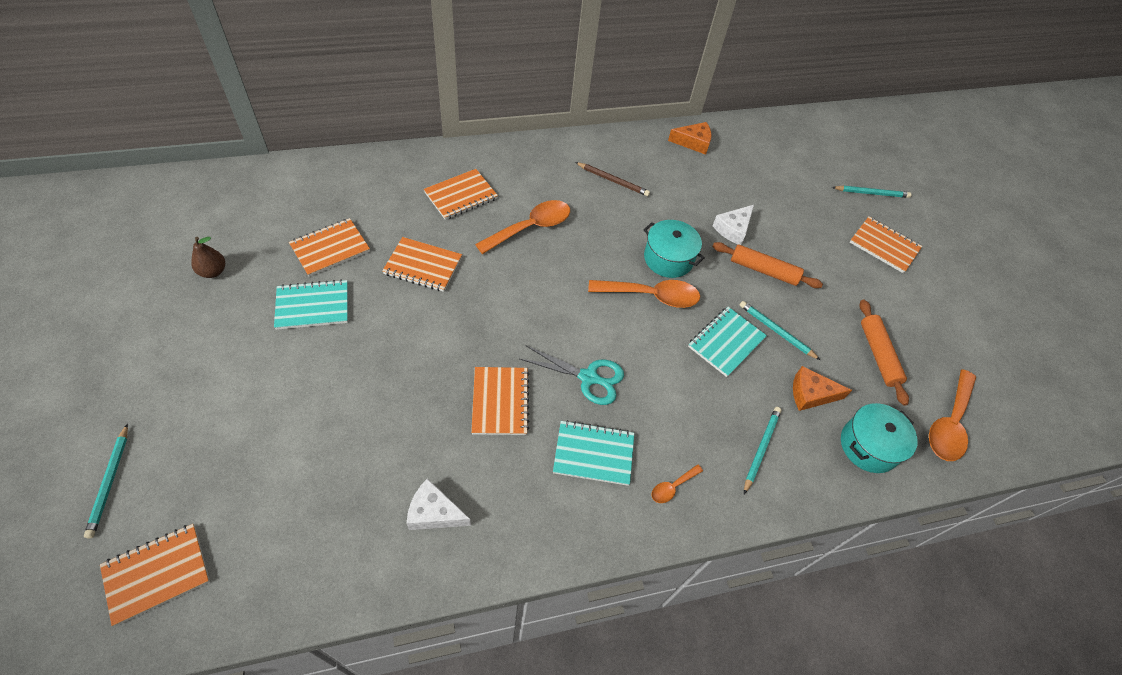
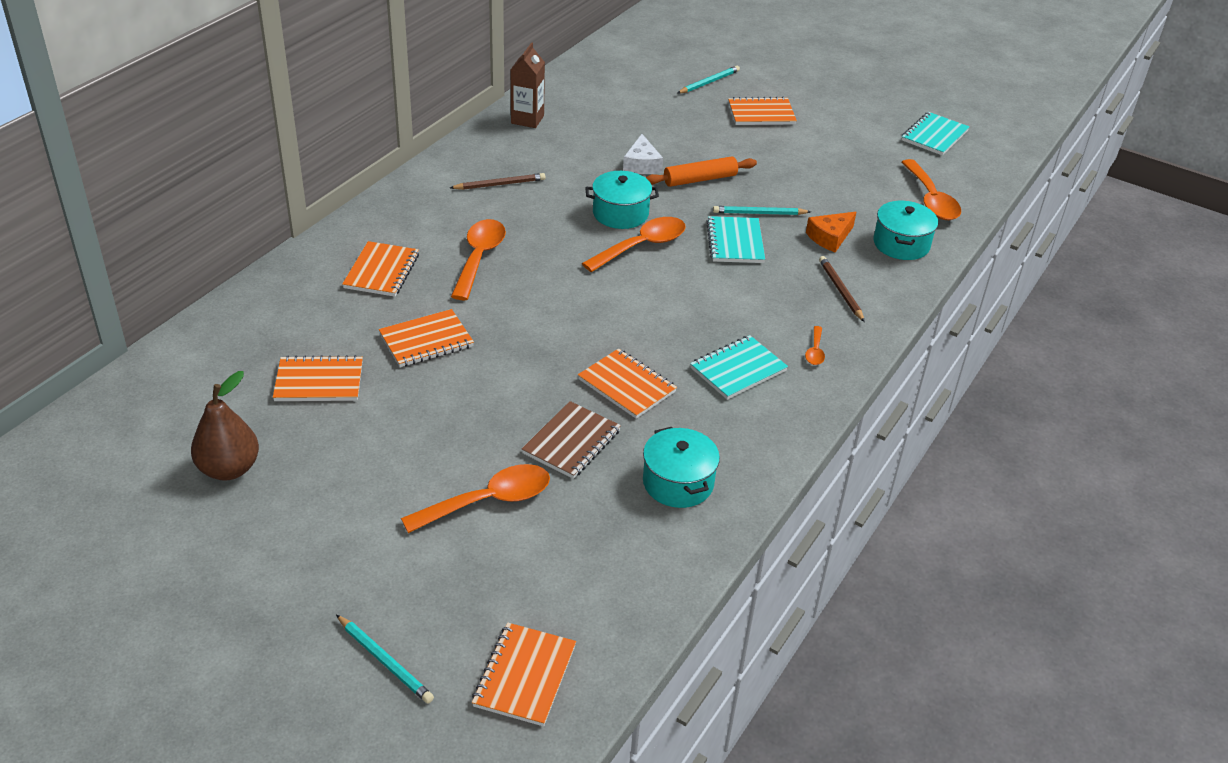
camera: 40 degrees left, 15 degrees down
(213, 271) = (229, 469): brown pear -> brown pear, size x1.62
(306, 417) = (488, 501): none -> orange spoon
(313, 306) = (371, 430): turquoise notebook -> turquoise notebook (934, 136)
(330, 248) = (319, 381): orange notebook -> orange notebook turned 75 degrees clockwise
(410, 417) = (572, 442): none -> brown notebook
(434, 512) = (678, 482): white cheese -> turquoise pot
(588, 377) = (669, 327): turquoise scissors -> none
(693, 142) = (527, 119): orange cheese -> brown carton
(761, 449) = (840, 290): turquoise pencil -> brown pencil
(878, 355) = (842, 186): orange rolling pin -> none

